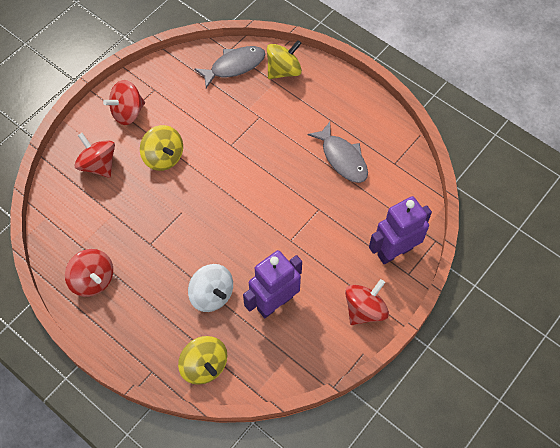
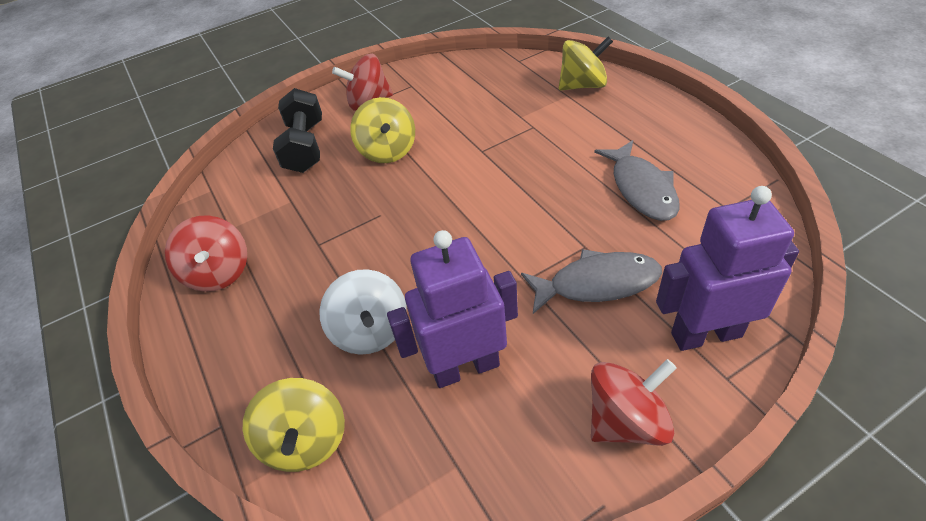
camera: 25 degrees right, 15 degrees down
(98, 165) = (305, 147): red spinning top -> black dumbbell
(234, 66) = (519, 75): grey fish -> grey fish (597, 283)

